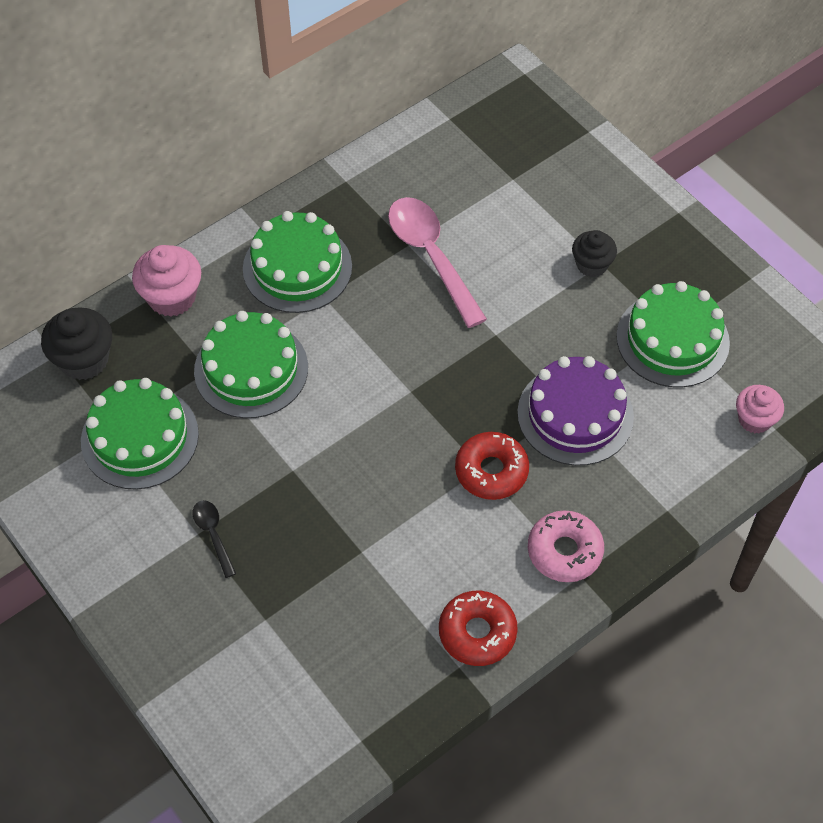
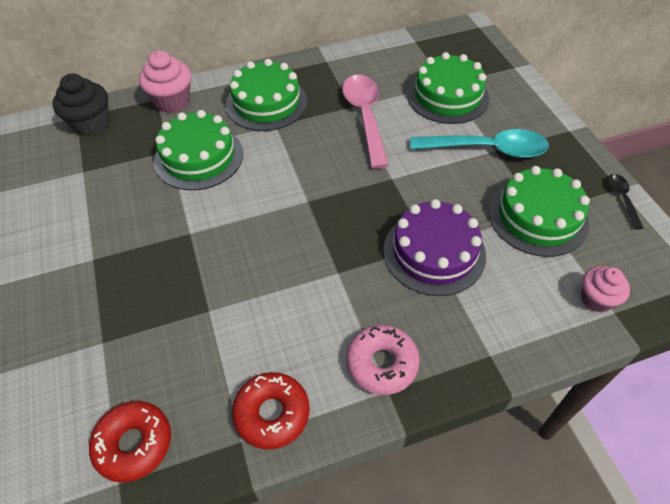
camera: 20 degrees right, 5 degrees down
(140, 437) = (95, 181): green cake -> green cake (447, 96)
(213, 535) = (103, 263): black spoon -> black spoon (622, 199)
(491, 471) = (345, 277): red donut -> red donut (134, 444)
(591, 265) = (487, 149): black cupcake -> turquoise spoon

